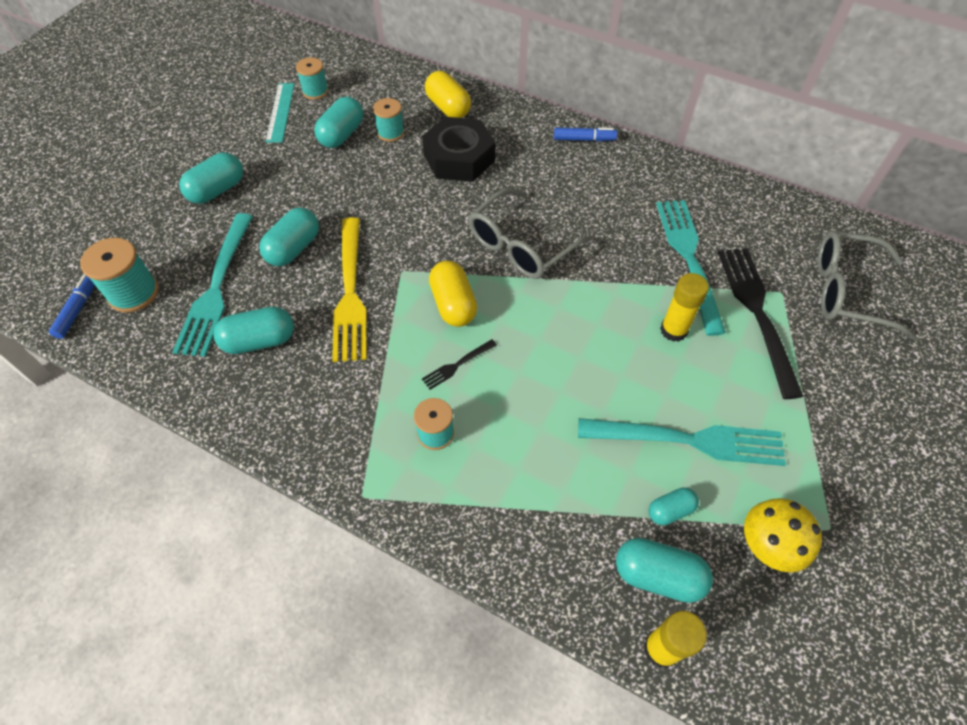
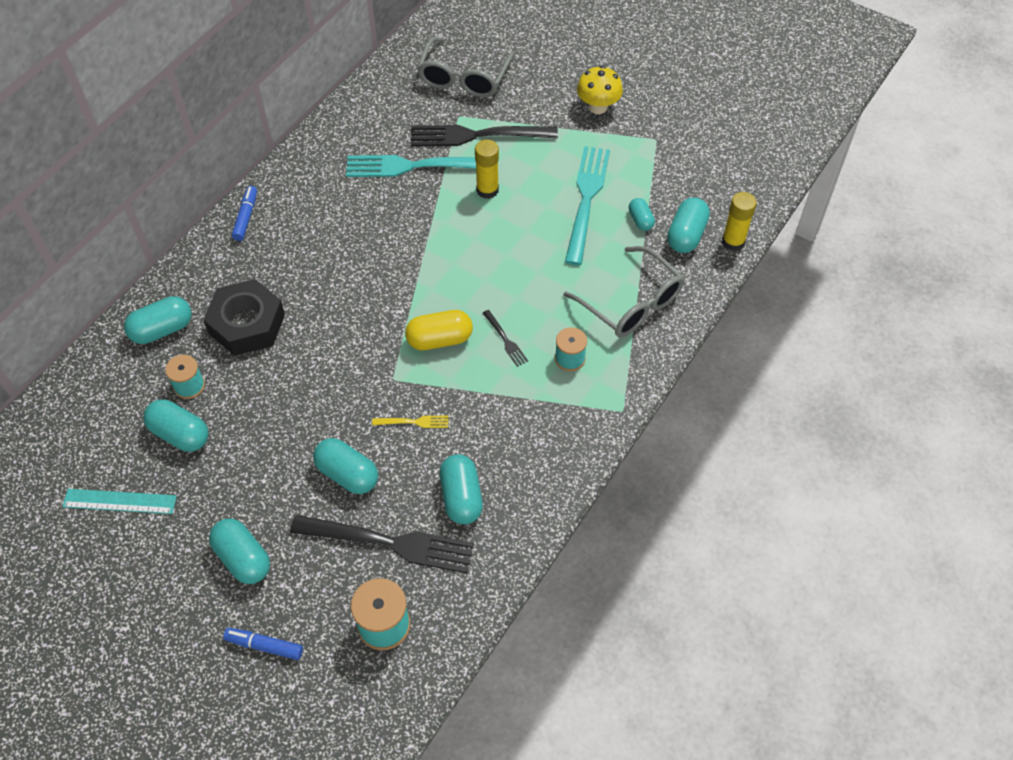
camera: 85 degrees left, 0 degrees up
(78, 309) = (398, 679): blue marker -> blue marker (264, 646)
(216, 288) = (389, 543): turquoise fork -> black fork
(315, 91) = (90, 464): turquoise spool -> none
(350, 293) = (413, 422): yellow fork -> yellow fork, size x0.44
(448, 108) = (162, 329): yellow capsule -> turquoise capsule
(520, 246) = (378, 283): grey glasses -> grey glasses (631, 303)
(767, 546) = (667, 174): yellow mushroom -> yellow mushroom (598, 107)

